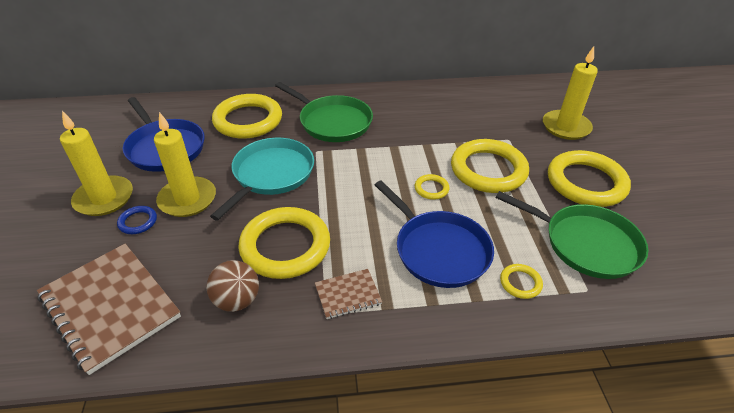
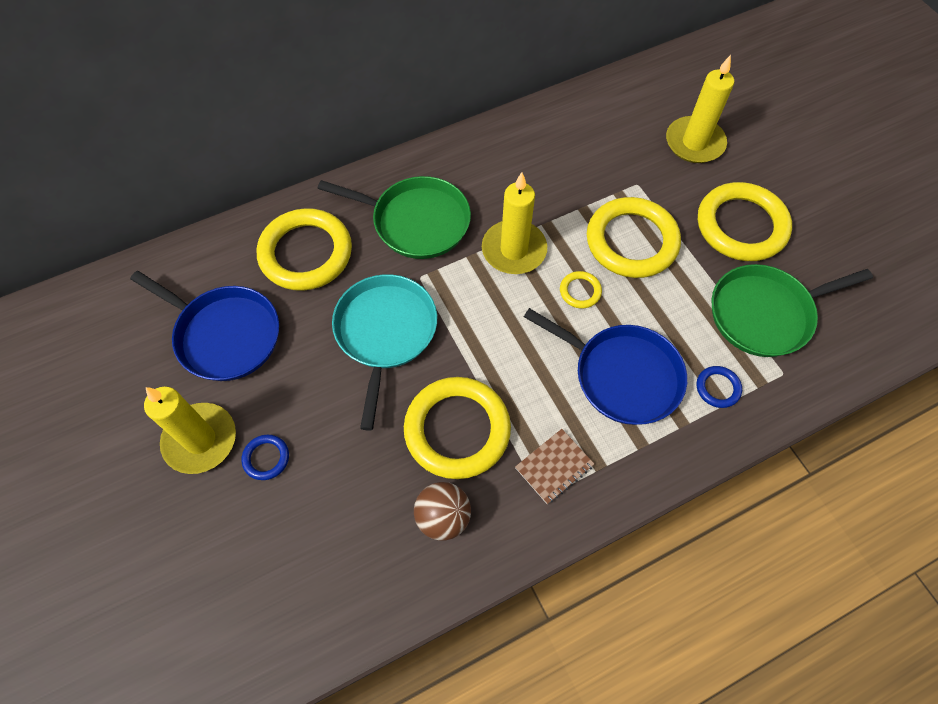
camera: 20 degrees left, 20 degrees up
(110, 307) = (310, 577): brown notebook -> none
(187, 199) = (305, 405): yellow candle -> yellow candle (514, 250)
(520, 283) = (718, 388): yellow ring -> blue ring
(585, 244) = (765, 314): green pan -> green pan turned 150 degrees clockwise

